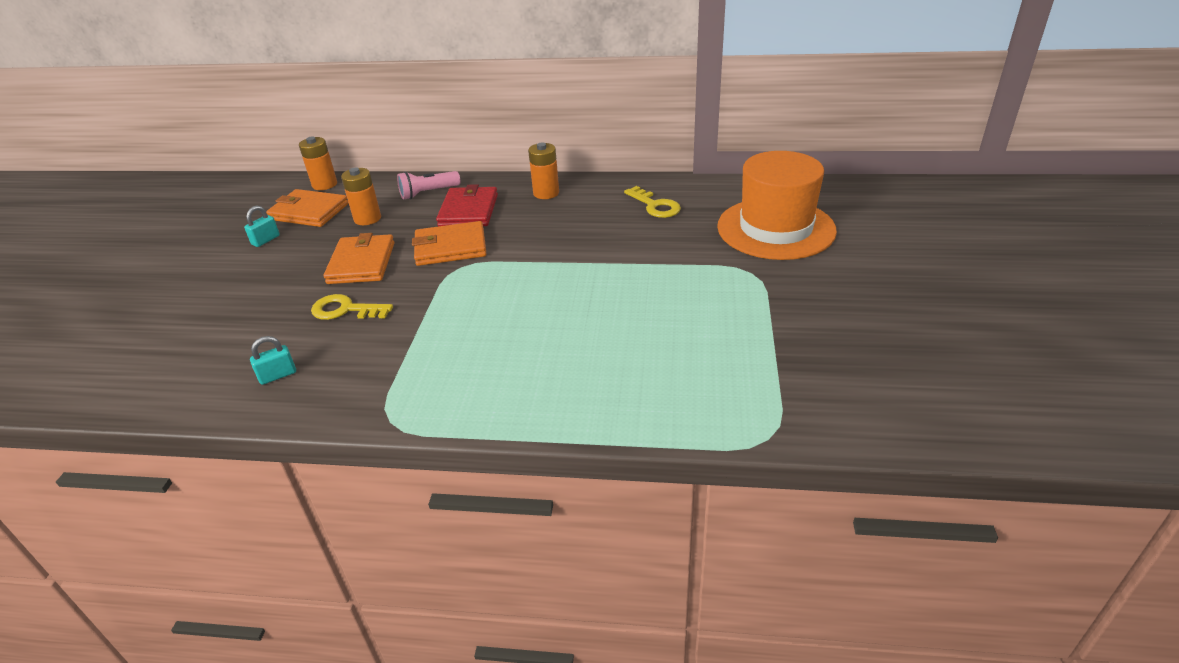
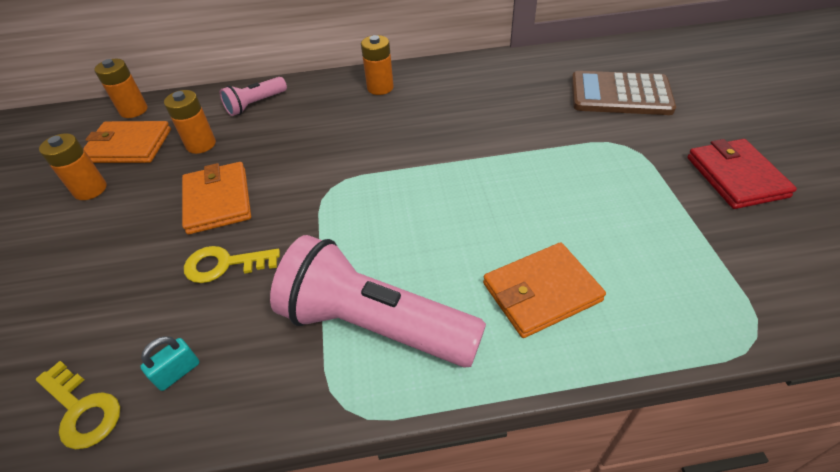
camera: 15 degrees left, 10 degrees up
(266, 240) = (90, 189): turquoise padlock -> orange battery
(443, 371) = (375, 325): none -> pink flashlight
(450, 247) = (310, 165): orange wallet -> orange wallet (541, 292)
(468, 211) = (309, 119): red wallet -> red wallet (736, 177)
(655, 206) = (495, 87): yellow key -> yellow key (82, 410)
(775, 228) = (620, 95): orange hat -> brown calculator

